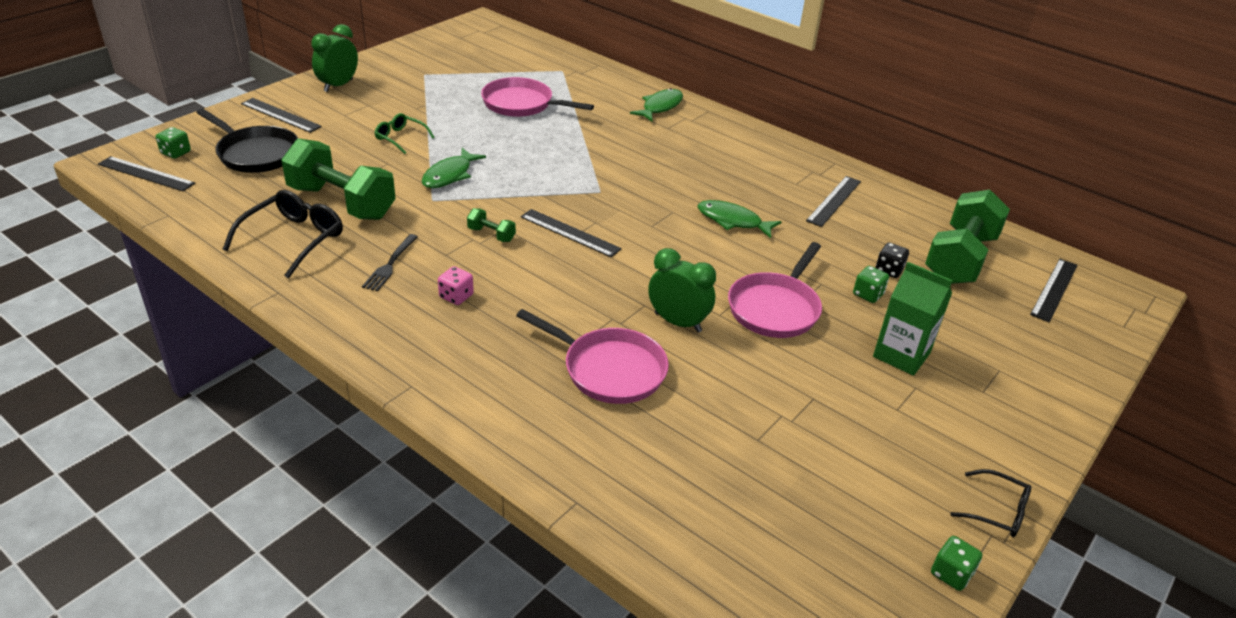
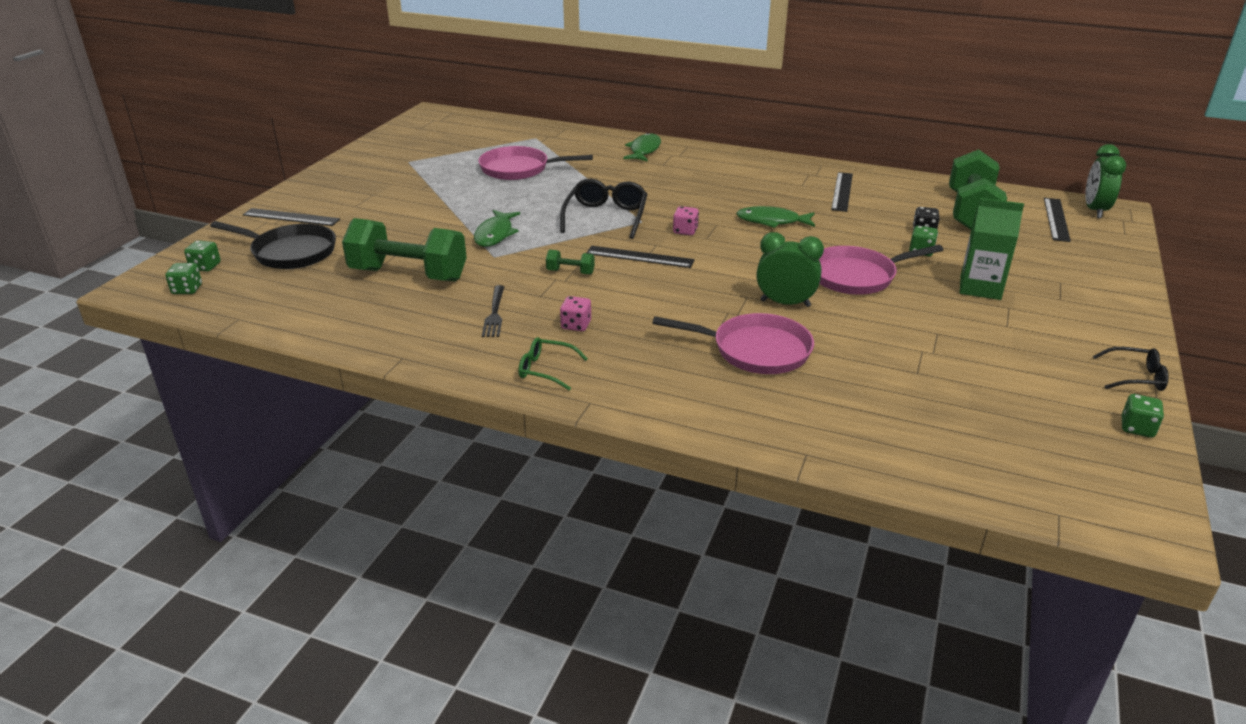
camera: 15 degrees left, 5 degrees down
(146, 174) = (187, 289): black ruler -> green dice
(294, 239) = (384, 313): black glasses -> black glasses (606, 217)
(338, 85) = (331, 184): green clock -> green clock (1095, 210)
(400, 138) = (425, 214): green glasses -> green glasses (546, 370)
(635, 213) = (685, 231): none -> pink dice
(775, 308) = (856, 276): pink pan -> pink pan turned 60 degrees clockwise

